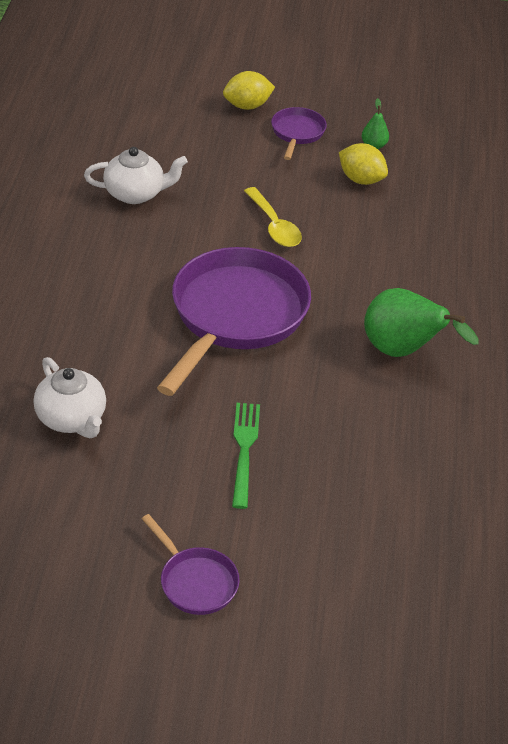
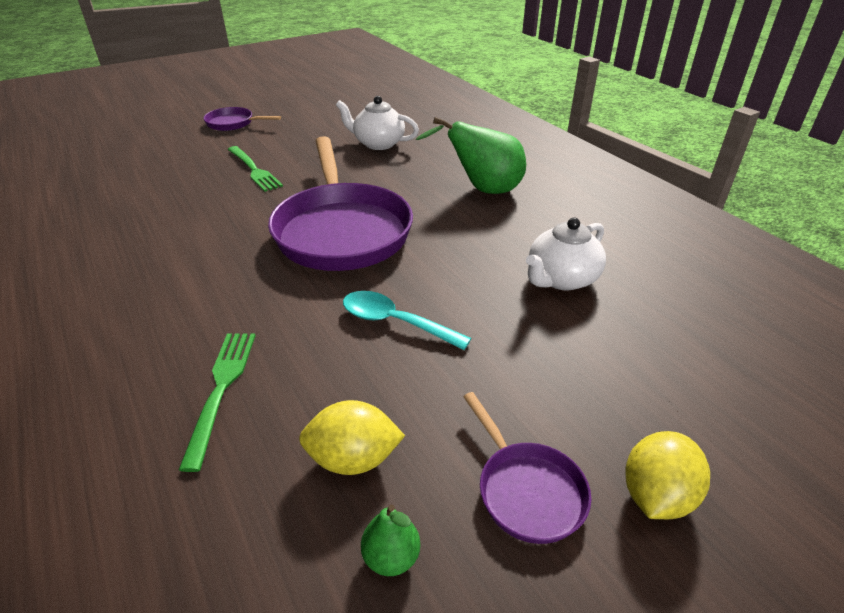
camera: 145 degrees right, 5 degrees down
(274, 226) = (395, 322): yellow spoon -> turquoise spoon
(403, 352) = (162, 272): green pear -> green pear (482, 190)
(405, 243) = (221, 388): none -> green fork

